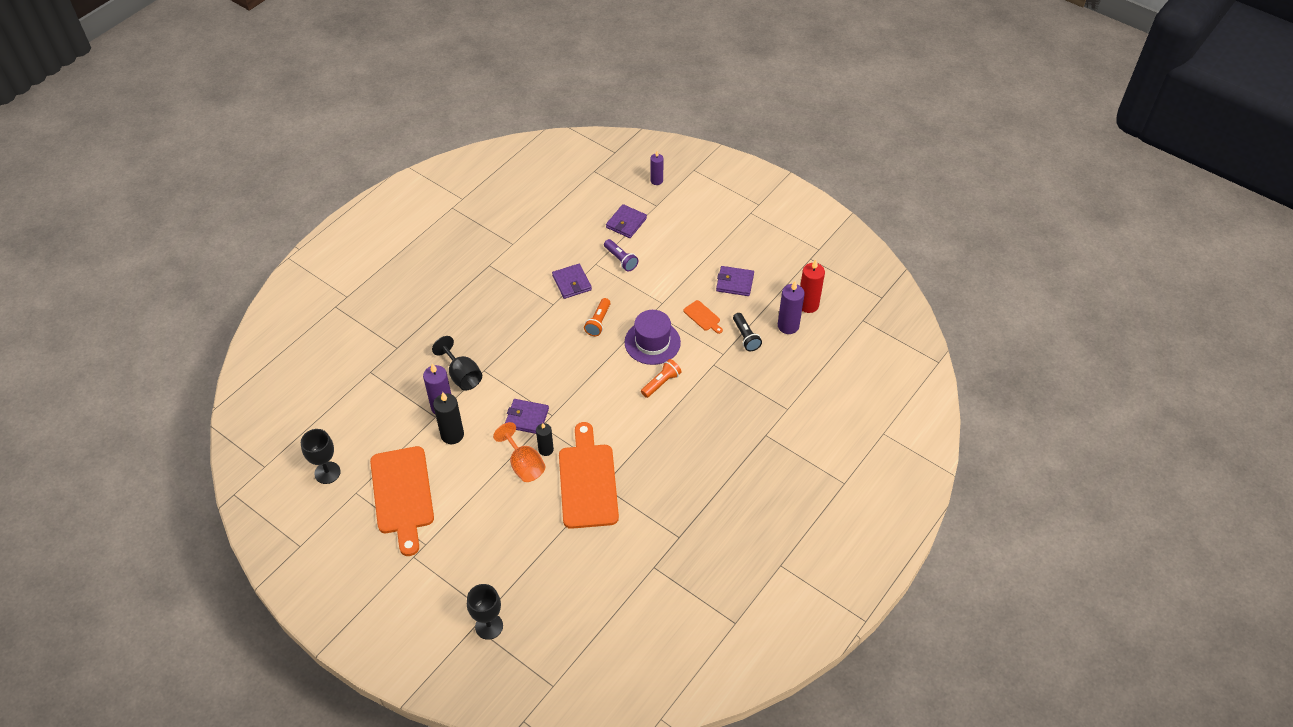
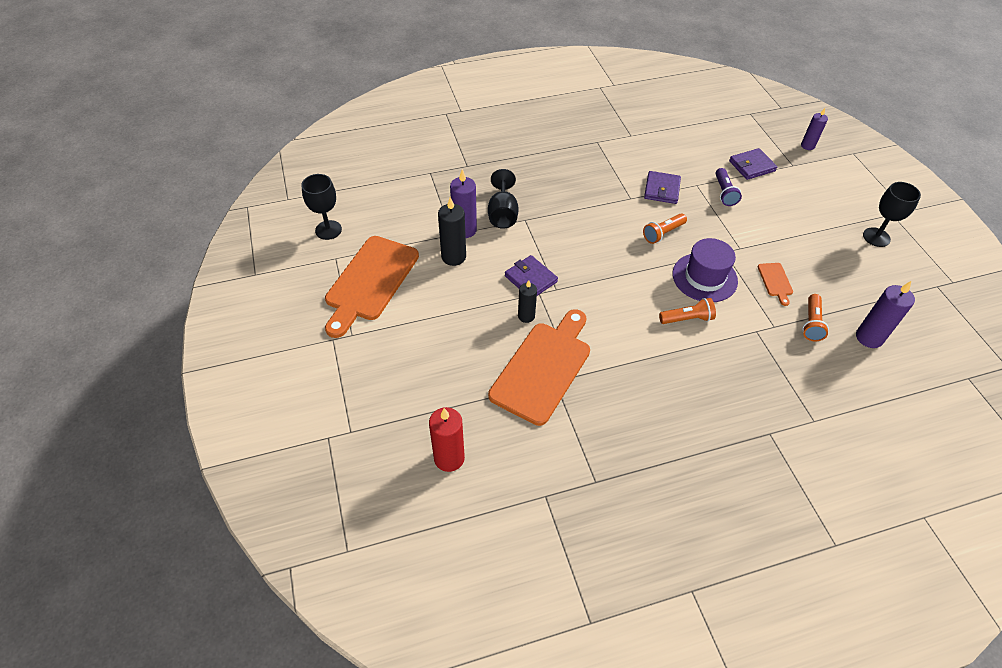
camera: 35 degrees right, 0 degrees up
(489, 626) = (340, 446): black goblet -> black goblet (876, 237)
(523, 465) = (495, 317): orange goblet -> none
(734, 283) = (832, 267): purple wallet -> none
(745, 337) = (811, 323): black flashlight -> orange flashlight
(808, 305) = (906, 329): red candle -> red candle (449, 458)

